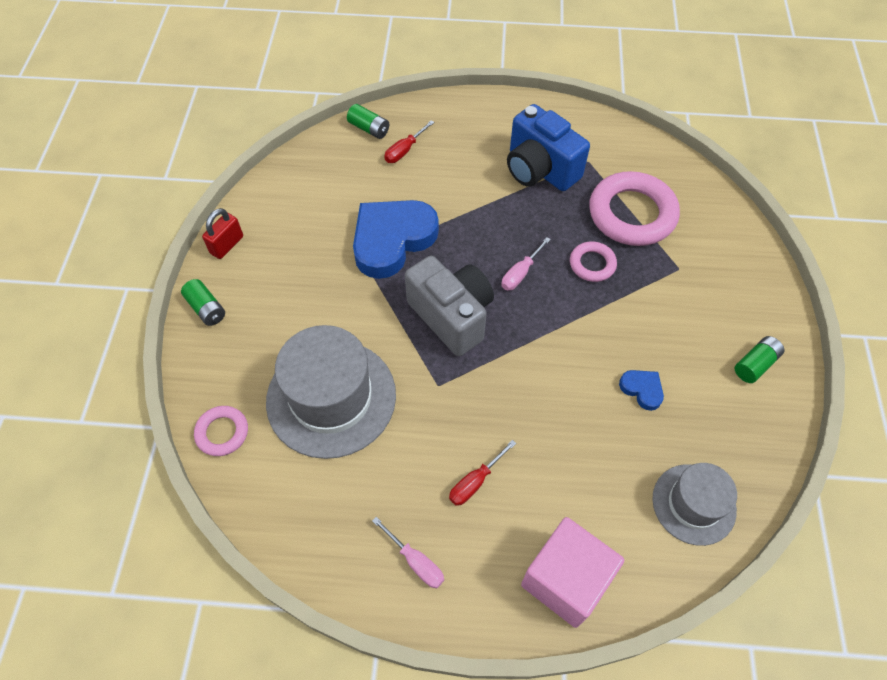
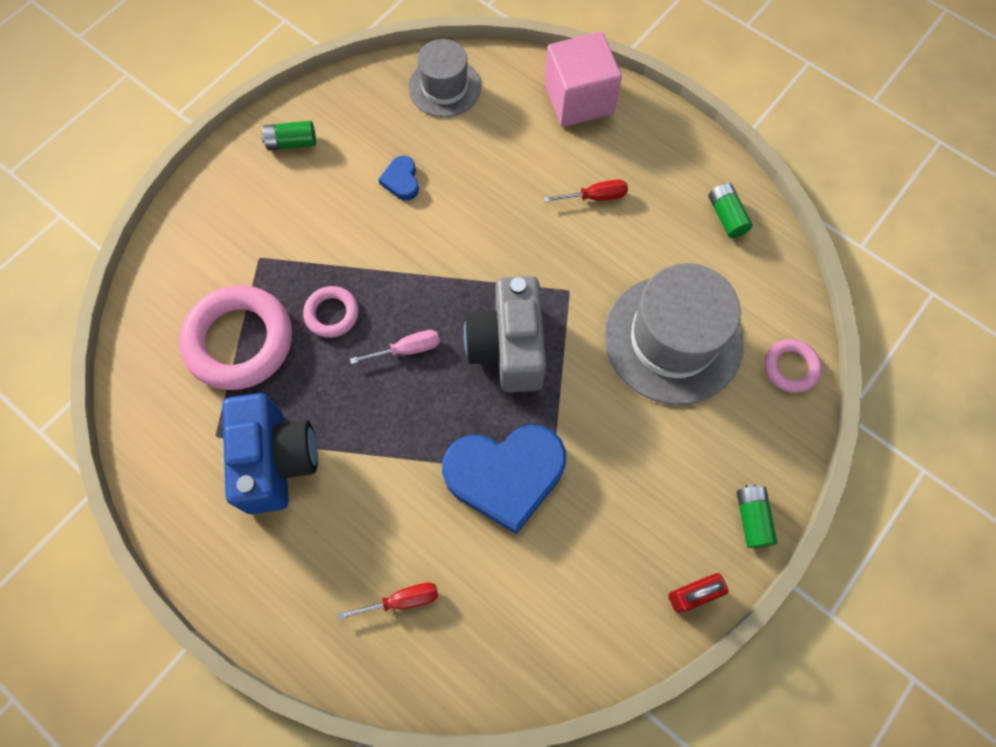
camera: 145 degrees left, 10 degrees up
(369, 129) = (419, 672): green battery -> green battery (726, 216)
(415, 561) = (680, 172): pink screwdriver -> none

